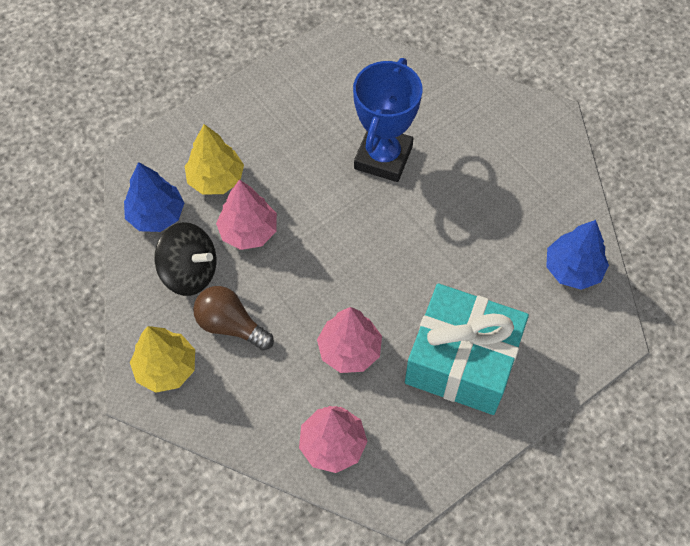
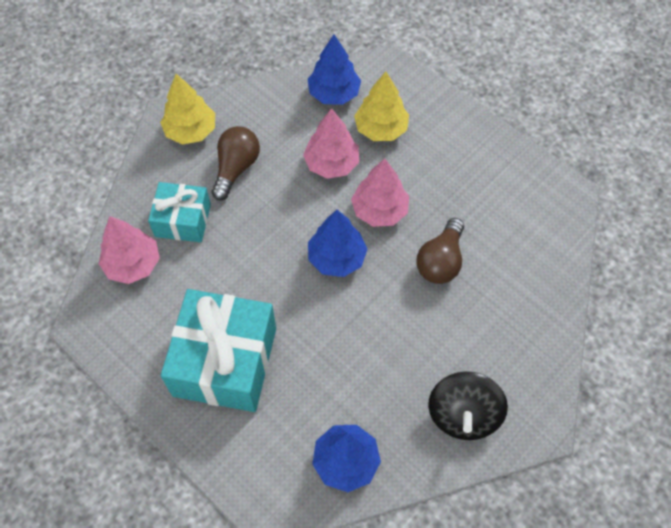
camera: 80 degrees right, 0 degrees up
(189, 272) = (282, 128): black spinning top -> black spinning top (463, 414)
(287, 387) = (183, 220): none -> turquoise gift
(349, 350) = (224, 263): pink tree -> pink tree (379, 210)
(363, 244) = (336, 258): none -> blue tree
(383, 157) = (440, 261): blue trophy -> brown light bulb

